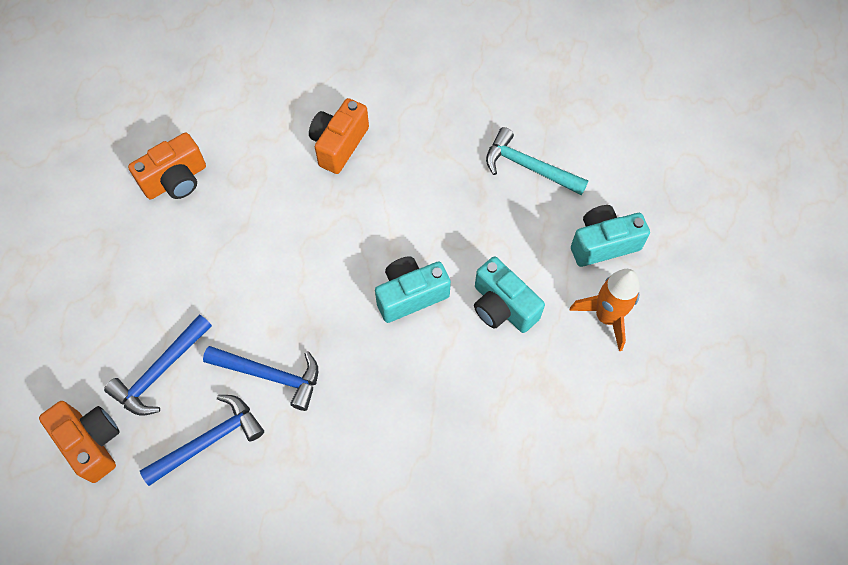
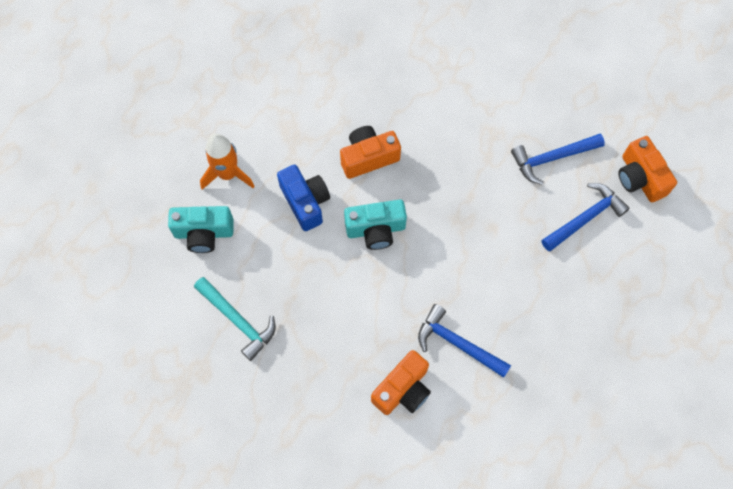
camera: 165 degrees left, 5 degrees up
(176, 180) = (560, 390): orange camera -> orange camera (368, 157)
(270, 375) = (500, 194): blue hammer -> blue hammer (458, 343)
(502, 306) = (305, 202): turquoise camera -> blue camera

